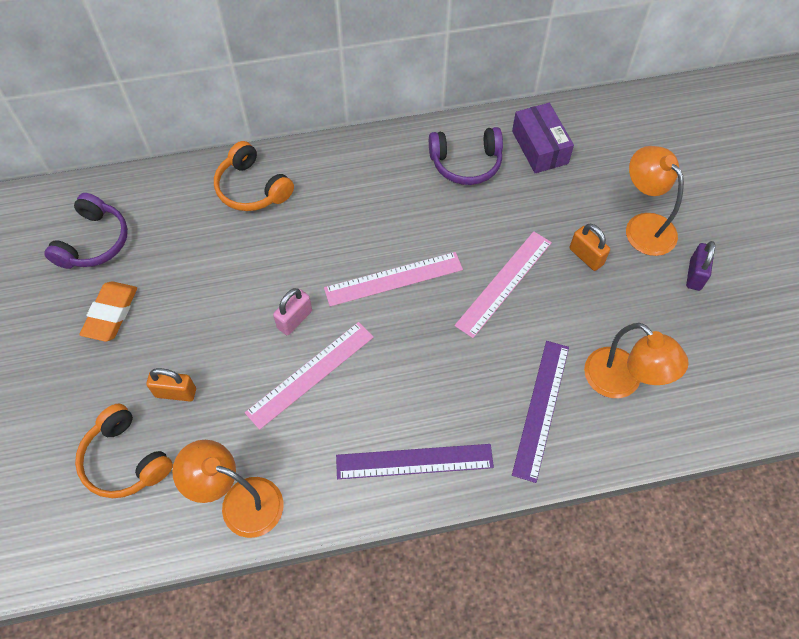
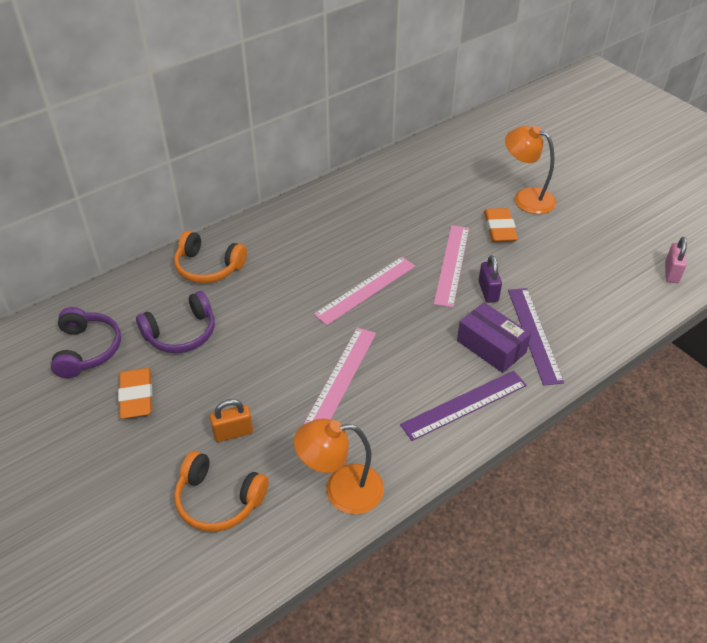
camera: 25 degrees left, 15 degrees down
(294, 319) = (303, 344): pink padlock -> pink padlock (671, 272)
(466, 163) = (371, 199): purple headphones -> purple headphones (181, 333)
(540, 147) = (419, 173): purple box -> purple box (491, 346)
(586, 256) = (499, 229): orange padlock -> orange eraser
(621, 382) = (578, 297): orange lamp -> none
(695, 275) = (581, 215): purple padlock -> purple padlock (488, 291)

